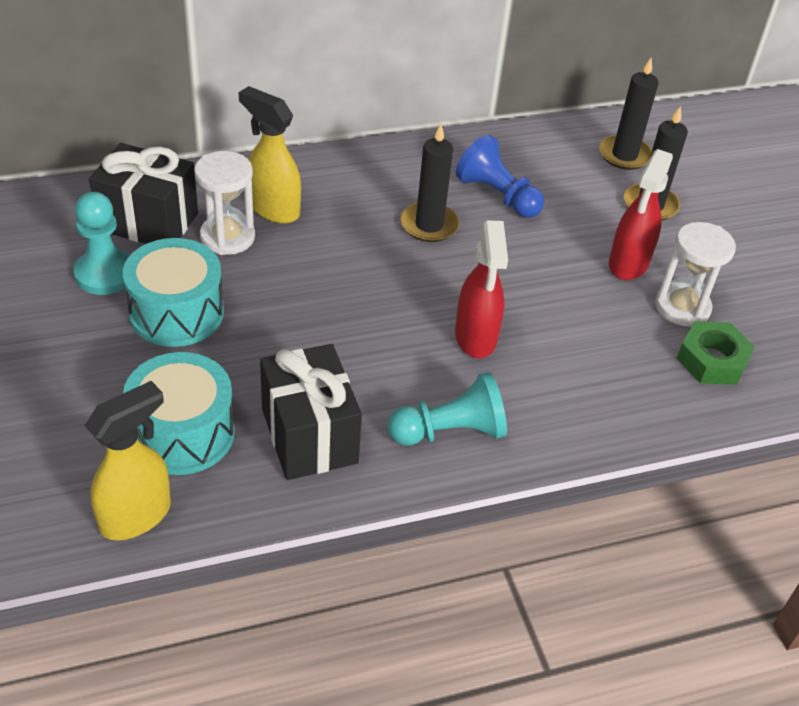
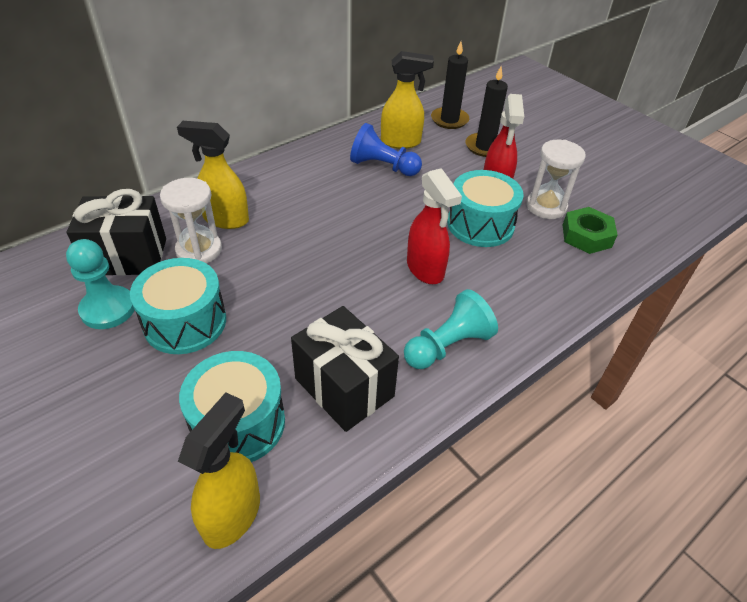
camera: 20 degrees left, 0 degrees up
(429, 225) = (347, 199): black candle -> none
(540, 169) = (401, 142): none -> yellow spray bottle
(579, 304) = (480, 224): none -> turquoise drum

